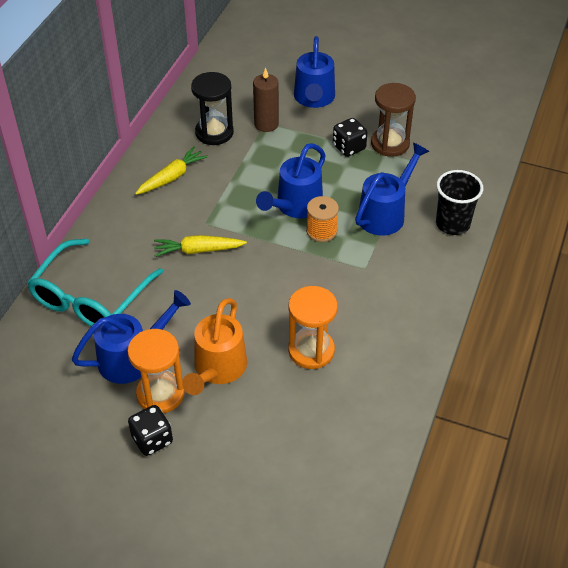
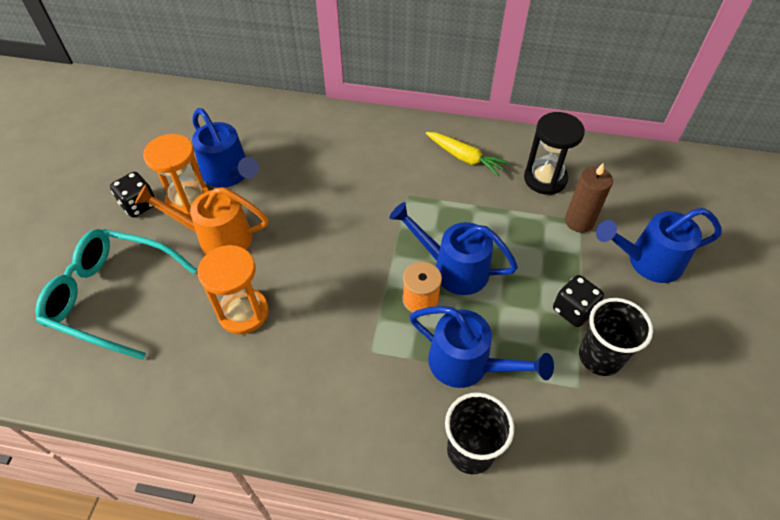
camera: 80 degrees right, 5 degrees up
(91, 297) = (297, 133): turquoise glasses -> turquoise glasses (113, 296)
(198, 250) = (368, 196): yellow carrot -> none
(390, 144) = (600, 357): brown hourglass -> black cup

